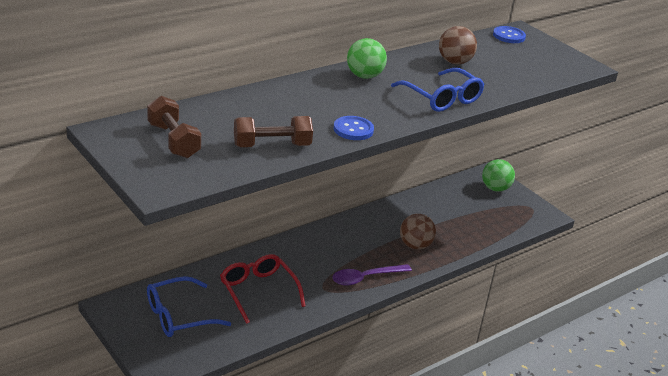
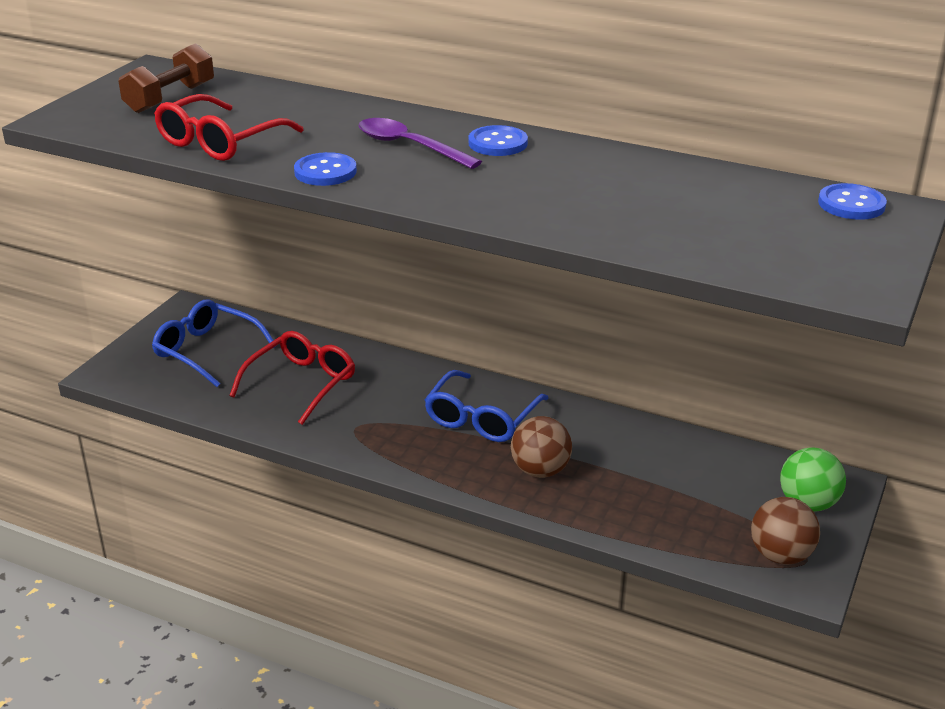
camera: 65 degrees right, 0 degrees up
(272, 145) = (220, 142): brown dumbbell -> red glasses
(364, 76) = (498, 143): green ball -> blue button
(365, 278) = (413, 452): purple spoon -> purple spoon (409, 146)
(441, 98) = (513, 203): blue glasses -> blue glasses (482, 418)
(454, 62) = (658, 186): brown ball -> brown ball (780, 555)

